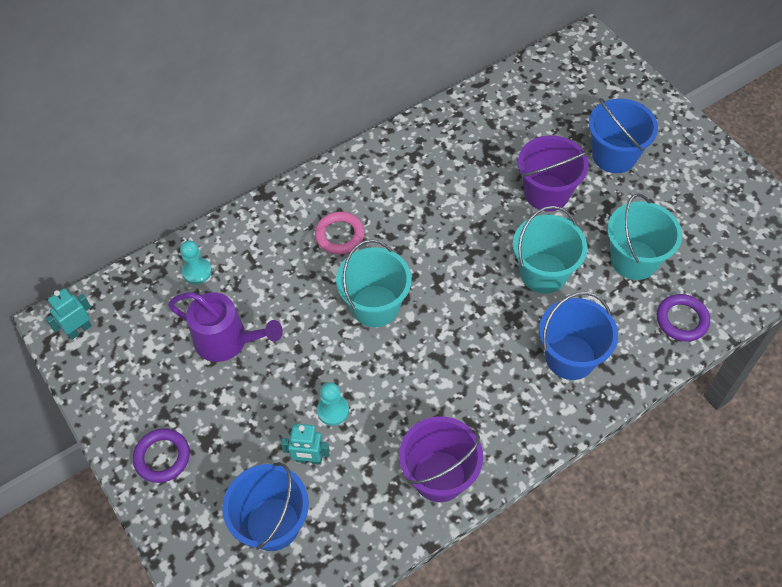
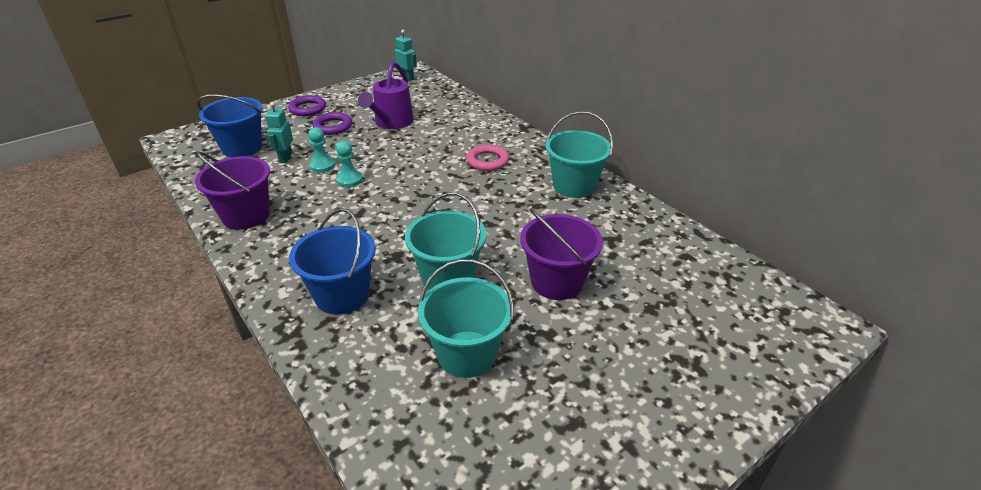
camera: 85 degrees right, 20 degrees down
(197, 271) = (451, 108): turquoise pawn -> turquoise pawn (349, 180)
(375, 306) = (415, 180): turquoise bucket -> turquoise bucket (574, 186)
(614, 155) = (630, 343): blue bucket -> none
(682, 320) = (375, 396): purple ring -> purple ring (333, 126)

